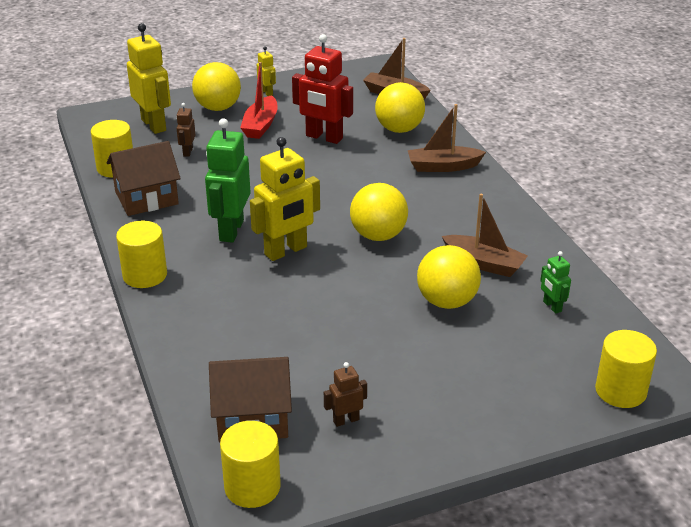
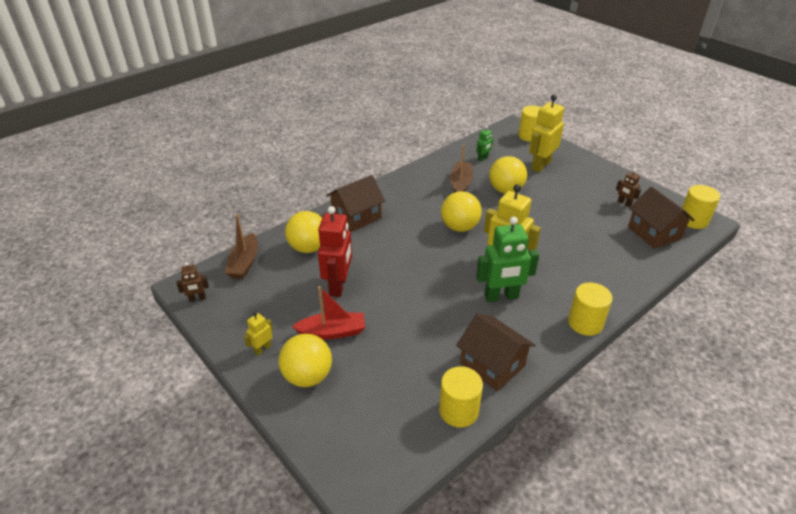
camera: 110 degrees left, 5 degrees up
(154, 125) = (363, 416): yellow robot -> yellow robot (540, 166)
(187, 152) = (403, 367): brown robot -> brown robot (197, 299)
(443, 166) = (356, 217): brown boat -> brown house

